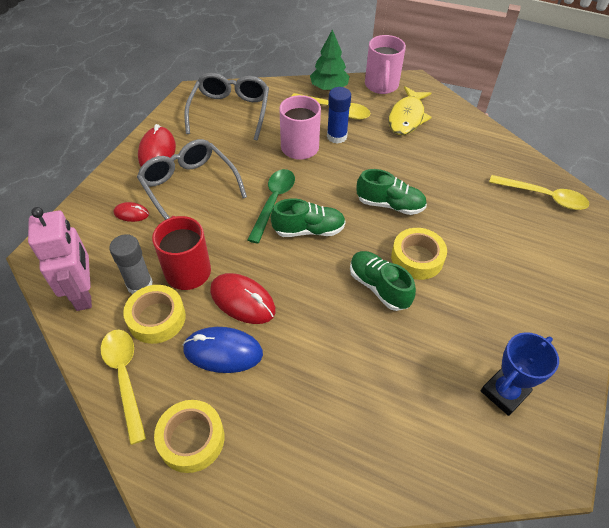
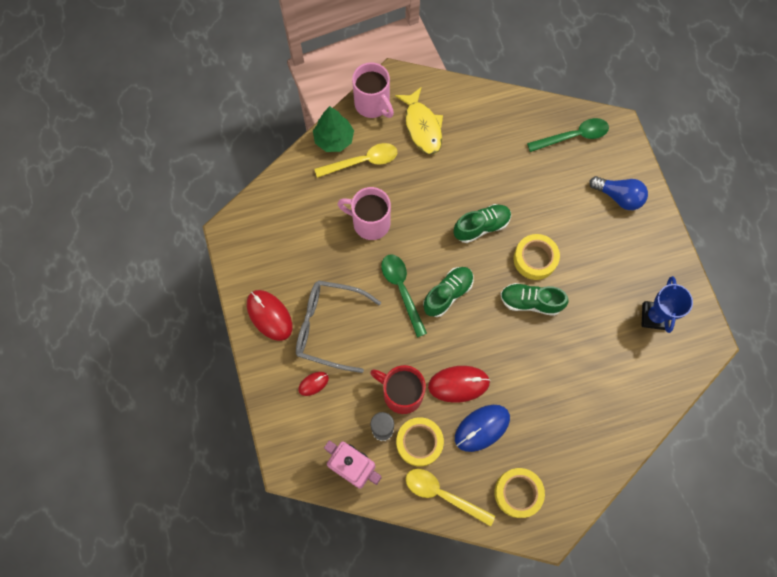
camera: 40 degrees left, 20 degrees up
(230, 111) = (281, 228): grey glasses -> none
(336, 136) = (388, 189): blue glue stick -> none
(543, 197) = (573, 136): yellow spoon -> green spoon
(553, 266) = (618, 197): none -> blue light bulb

